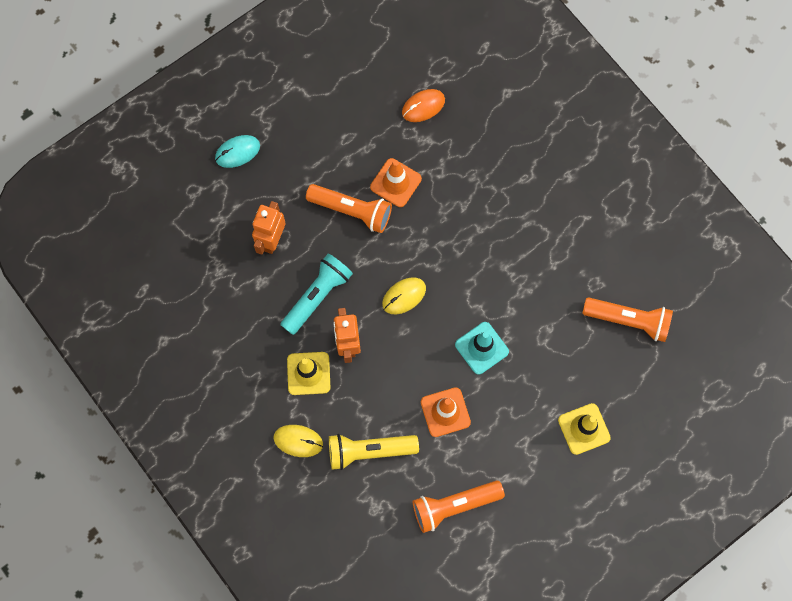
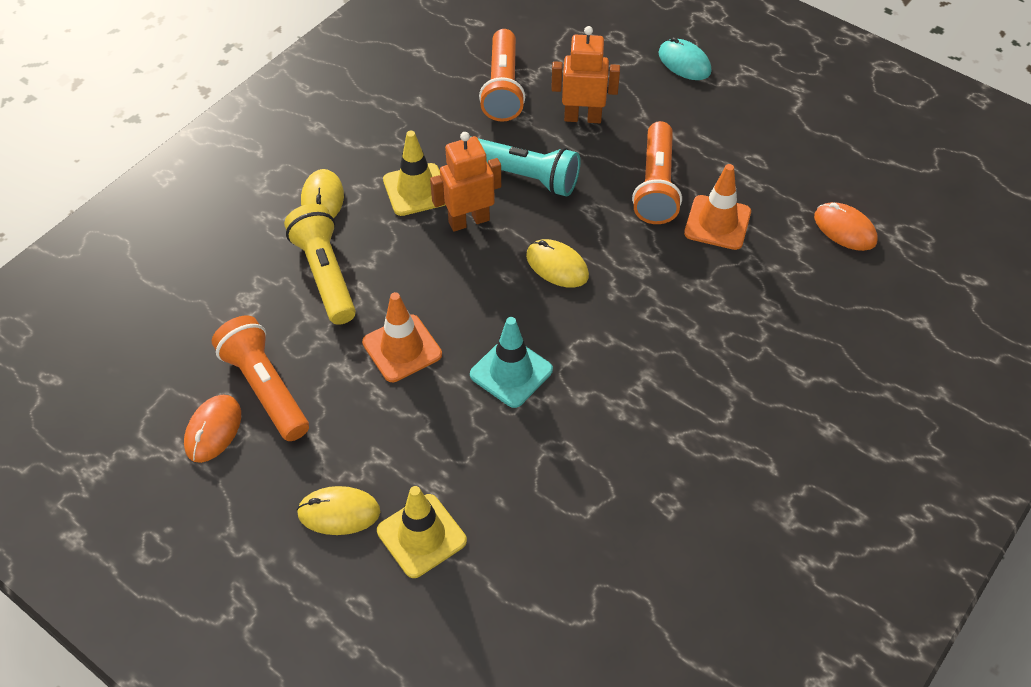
camera: 75 degrees right, 20 degrees down
(478, 543) = (213, 430): none -> orange mouse
(557, 474) = (339, 512): none -> yellow mouse
(628, 320) = (622, 565): orange flashlight -> orange flashlight (503, 88)

